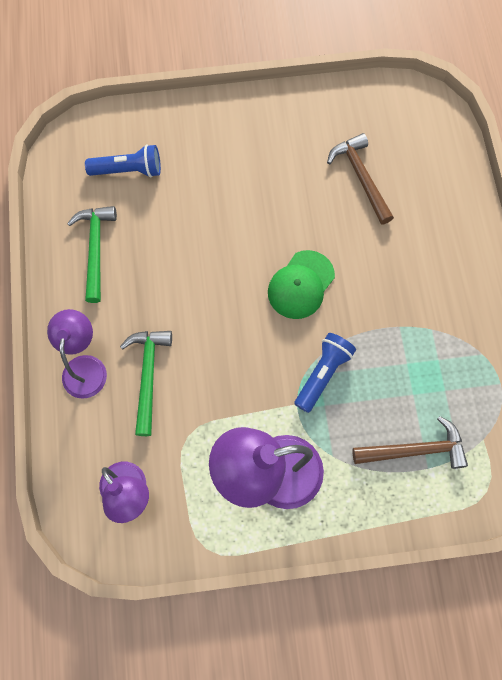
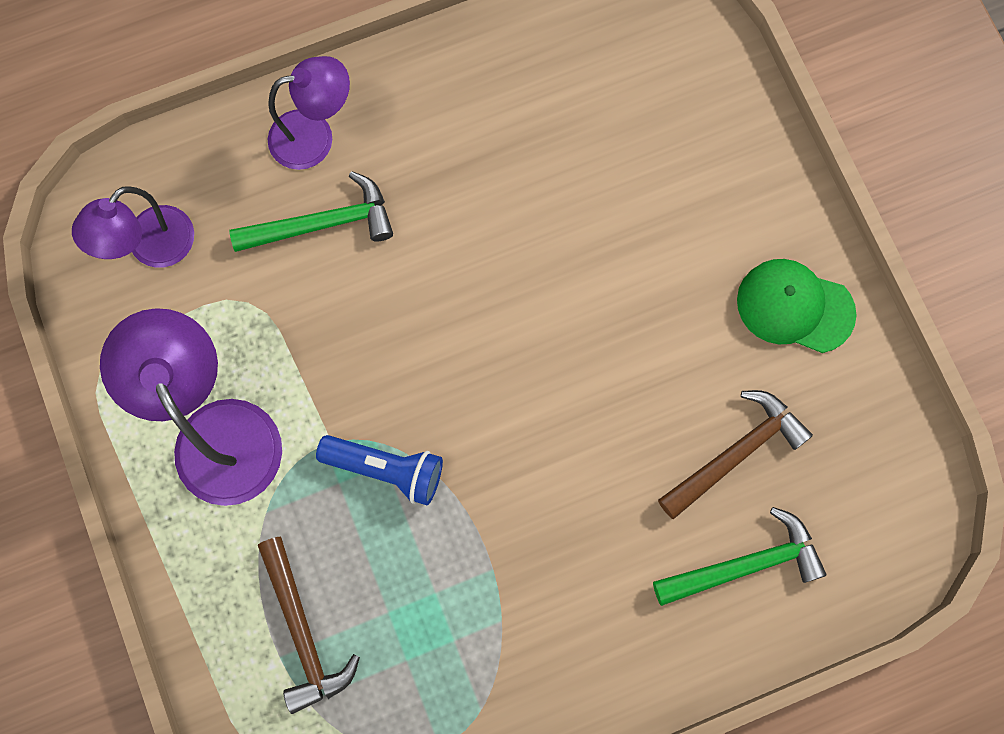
camera: 75 degrees right, 5 degrees up
(95, 249) = (495, 93): green hammer -> green hammer (745, 564)
(128, 170) = (638, 99): blue flashlight -> none
(301, 285) = (521, 403): green cap -> green cap (795, 307)

